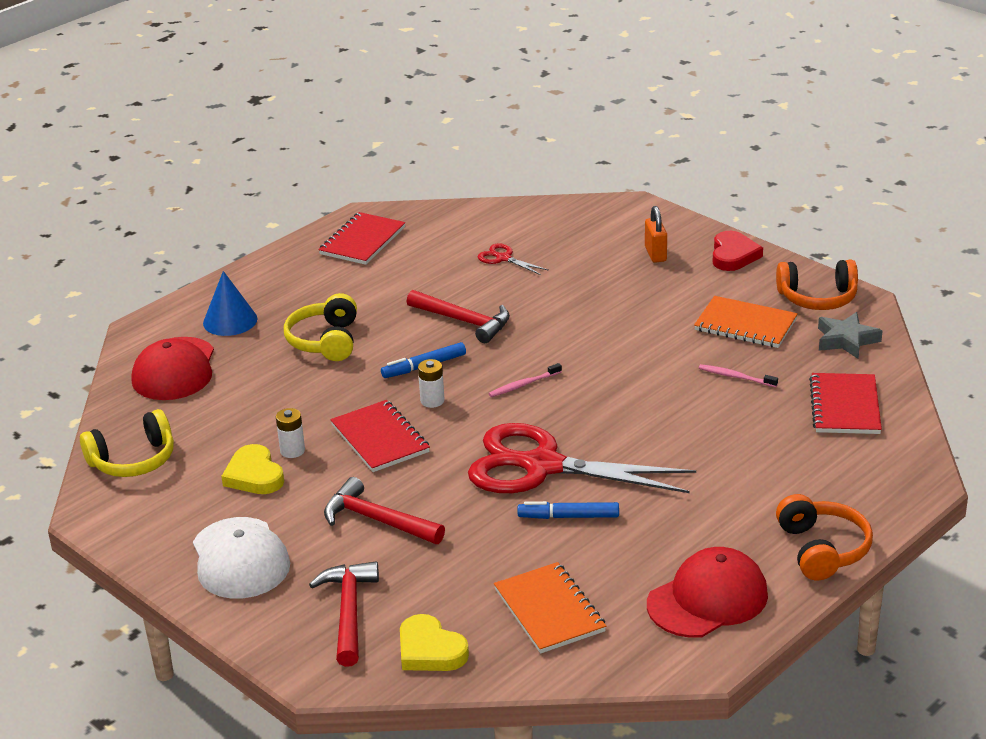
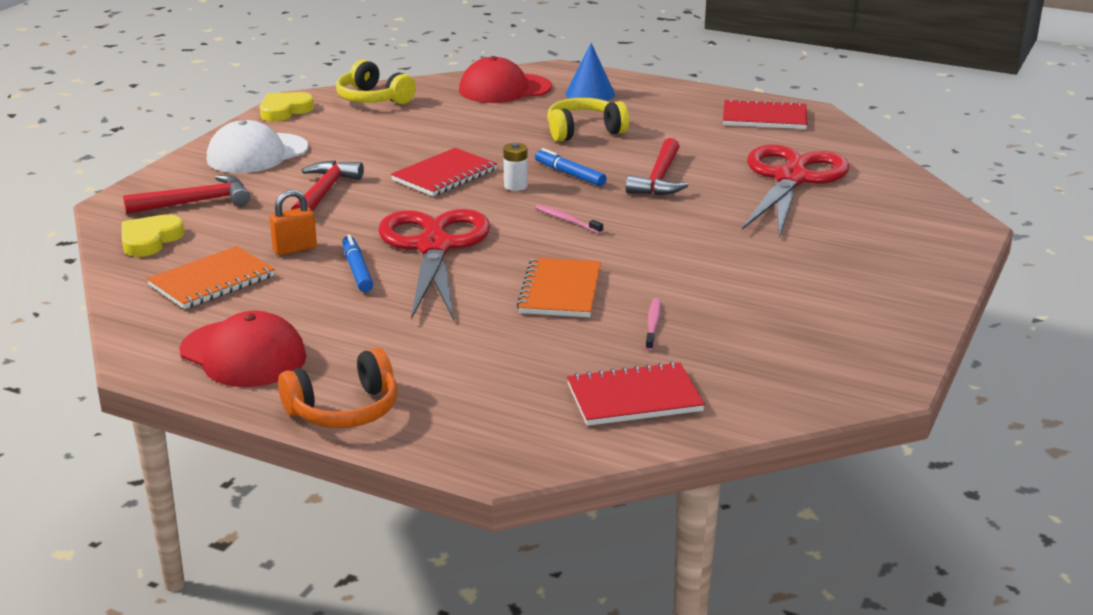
camera: 70 degrees right, 5 degrees down
(254, 475) = (370, 140): yellow heart -> yellow heart (284, 110)
(292, 451) = (410, 147): white battery -> none
(503, 258) = (791, 178): red scissors -> red scissors, size x2.47
(655, 254) = (873, 250): orange padlock -> orange padlock (295, 249)
(733, 255) = (915, 294): red heart -> none
(745, 325) = (766, 318): orange notebook -> orange notebook (560, 291)
(817, 298) = (865, 356): orange headphones -> none
(846, 340) = (782, 385): grey star -> none

